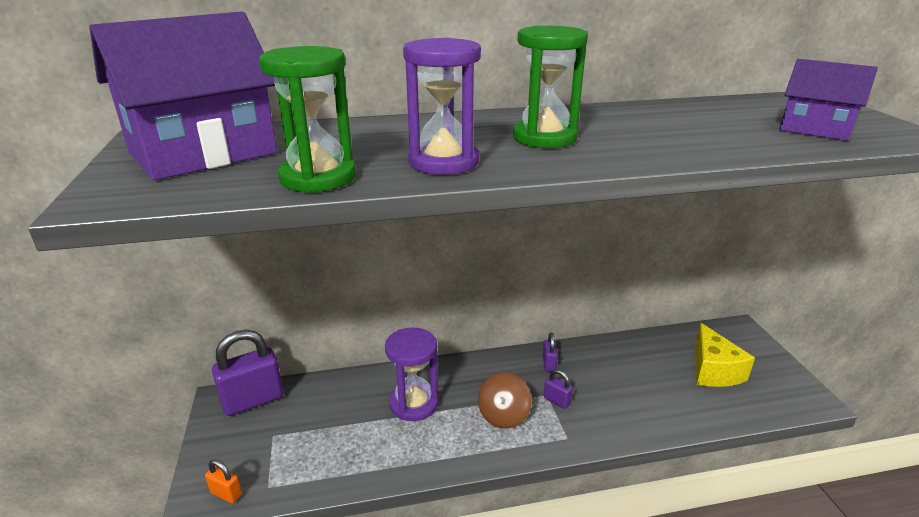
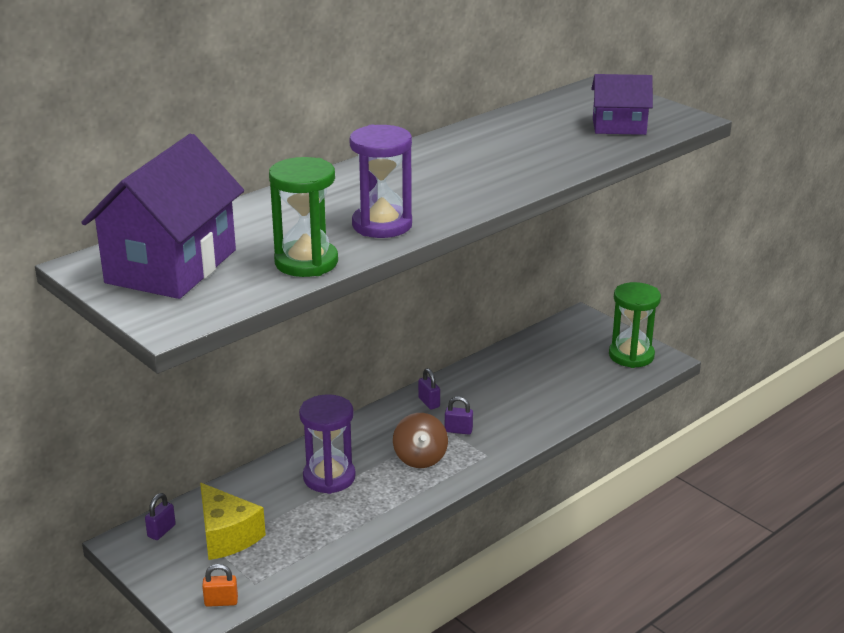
camera: 30 degrees left, 0 degrees up
(253, 400) = (161, 531): purple padlock -> purple padlock, size x0.46
(544, 138) = (431, 182): green hourglass -> green hourglass (631, 355)
(713, 370) = (576, 361): yellow cheese -> yellow cheese (227, 536)

